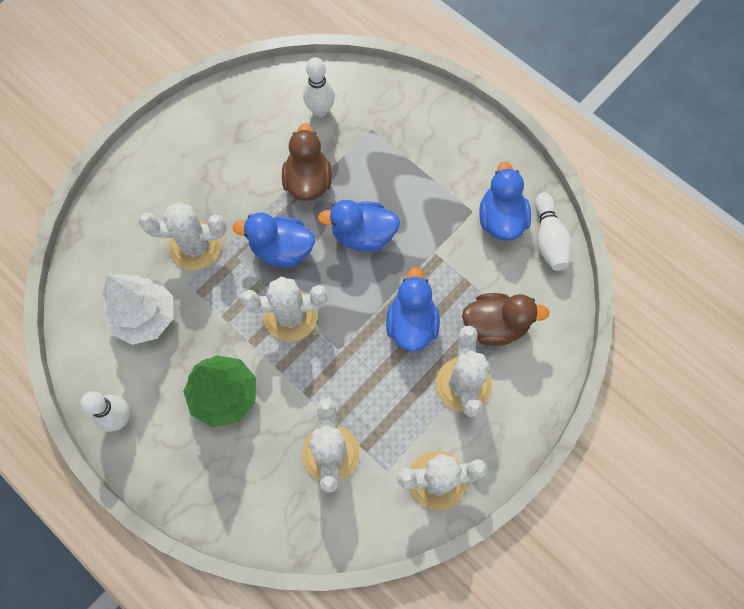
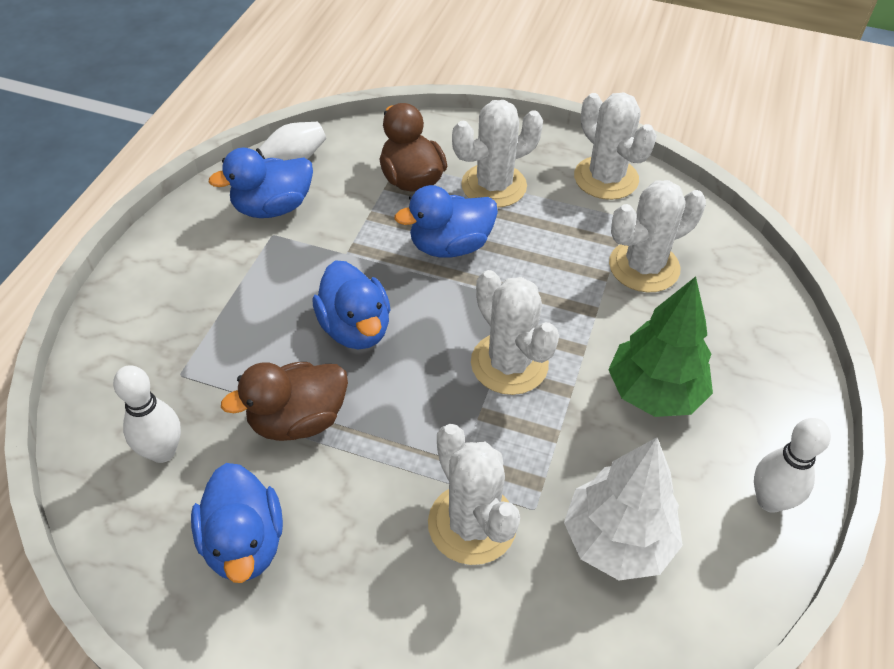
camera: 115 degrees left, 20 degrees down
(281, 249) = (421, 410): blue duck -> blue duck (244, 543)

